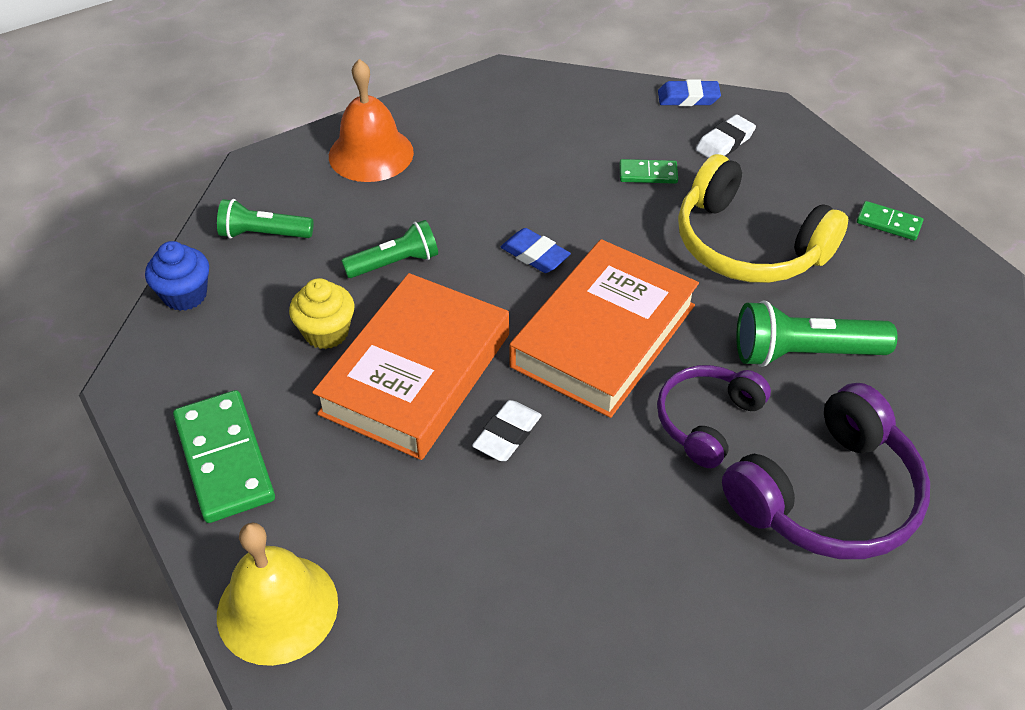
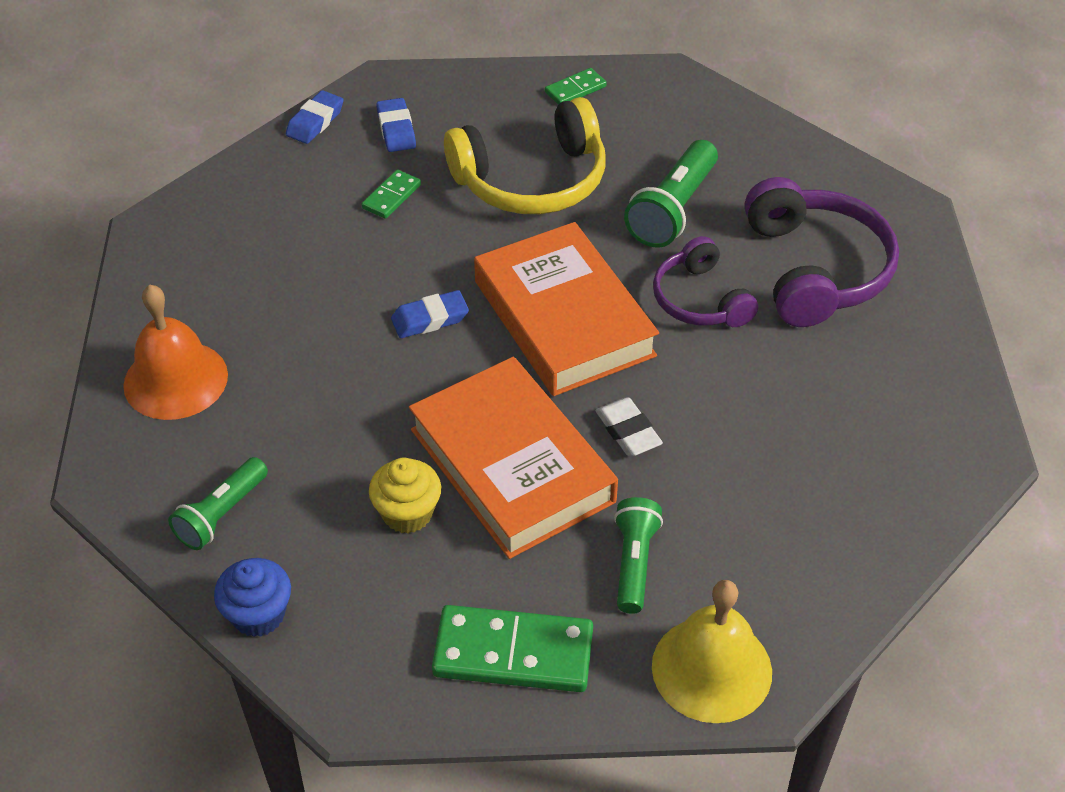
camera: 60 degrees left, 0 degrees up
(395, 263) = (355, 424): green flashlight -> green flashlight (634, 563)
(724, 142) = (396, 129): white eraser -> blue eraser

